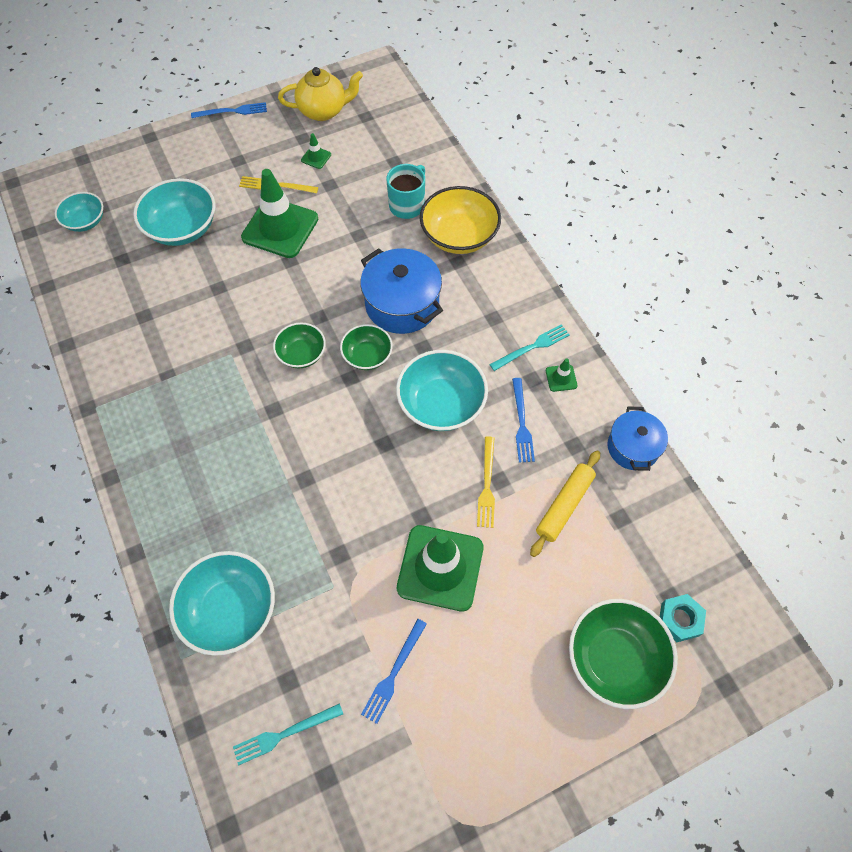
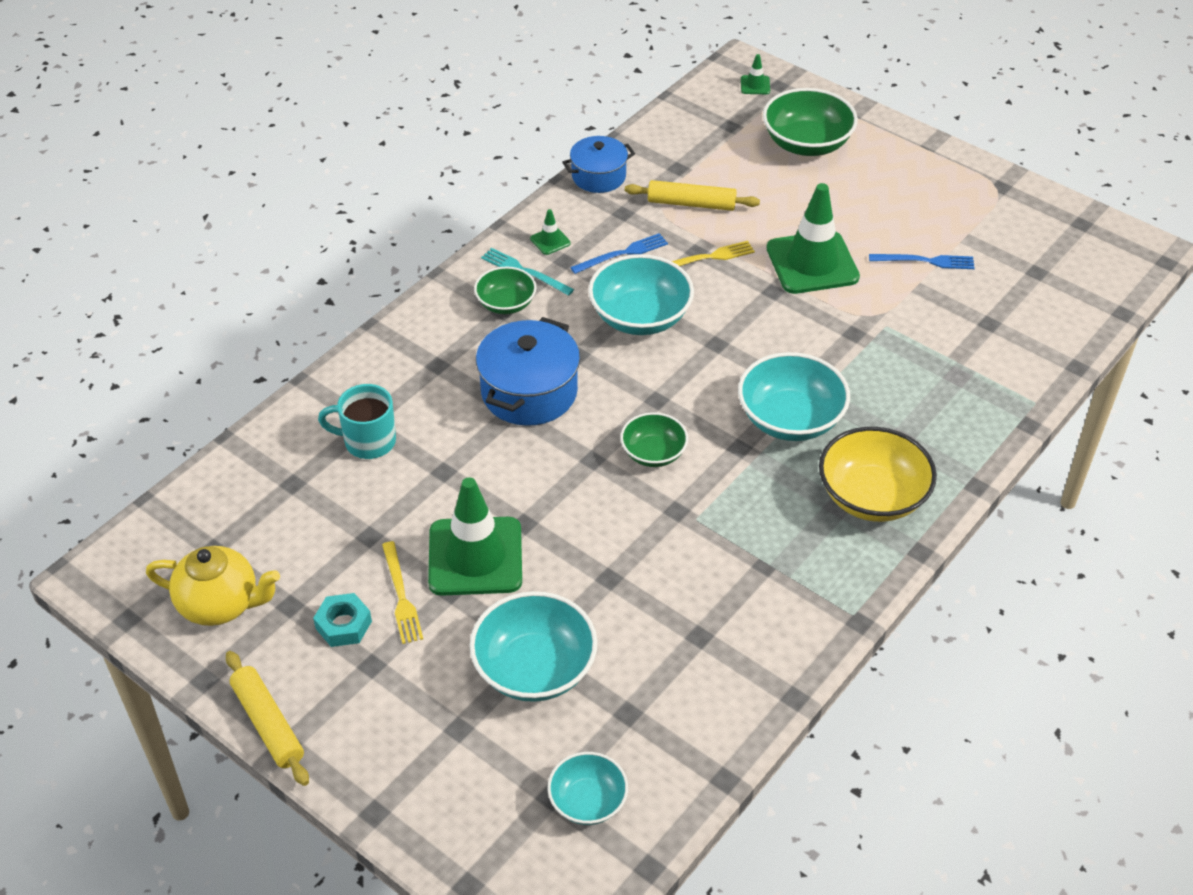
camera: 115 degrees left, 15 degrees down
(230, 610) = (966, 387): turquoise bowl -> turquoise bowl (790, 419)
(232, 111) = (268, 724): blue fork -> yellow rolling pin
(284, 734) = (1030, 308): turquoise fork -> none
(316, 157) = (323, 572): green traffic cone -> green traffic cone (755, 85)
(323, 111) = (220, 604): yellow teapot -> yellow teapot turned 135 degrees clockwise
(367, 356) = (619, 396): green bowl -> green bowl (506, 304)
(459, 236) = (396, 376): yellow bowl -> yellow bowl (872, 496)
(679, 619) = (745, 117): turquoise nut -> turquoise nut (343, 625)

